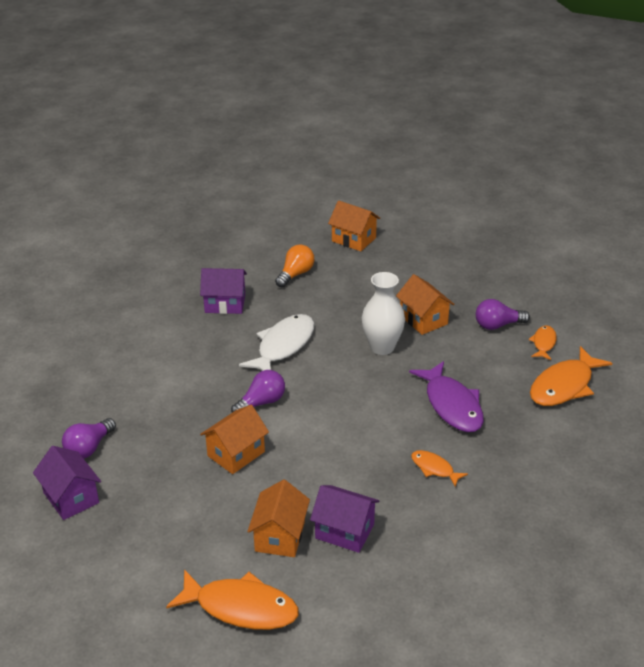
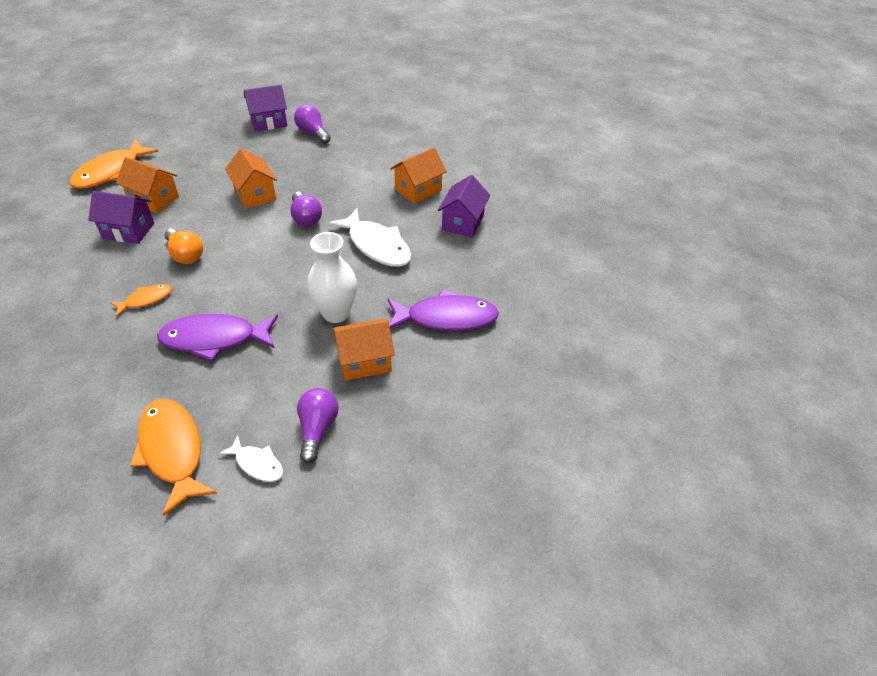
camera: 105 degrees right, 10 degrees up
(295, 274) = (496, 279): orange light bulb -> orange light bulb (185, 255)
(344, 531) = (128, 231): purple house -> purple house turned 60 degrees clockwise
(353, 239) = (555, 345): orange house -> orange house (418, 190)
(354, 290) = (446, 318): none -> purple fish
(543, 343) = (257, 464): orange fish -> white fish

